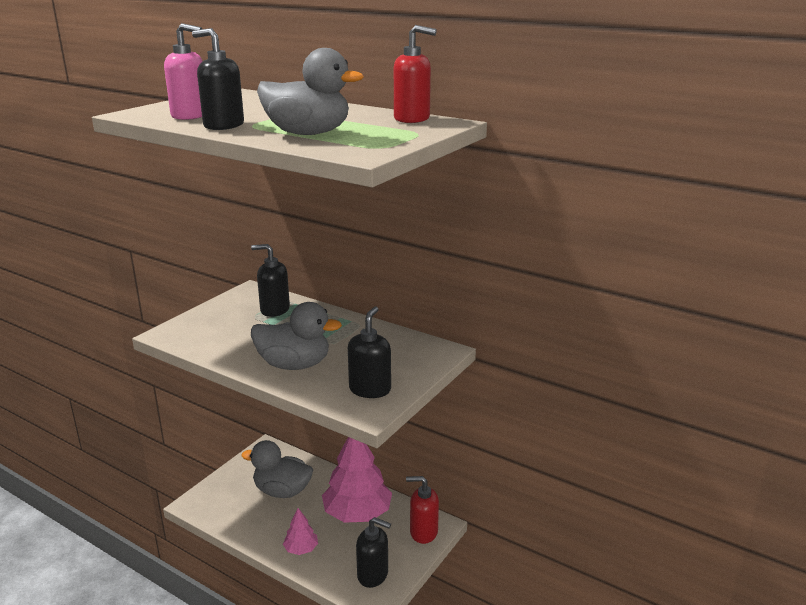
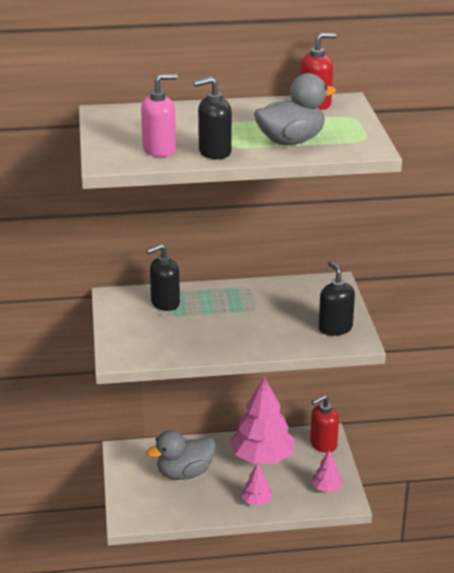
camera: 40 degrees left, 5 degrees up
(294, 365) = (258, 335): grey duck -> none
(373, 575) = (326, 488): black soap dispenser -> pink tree

